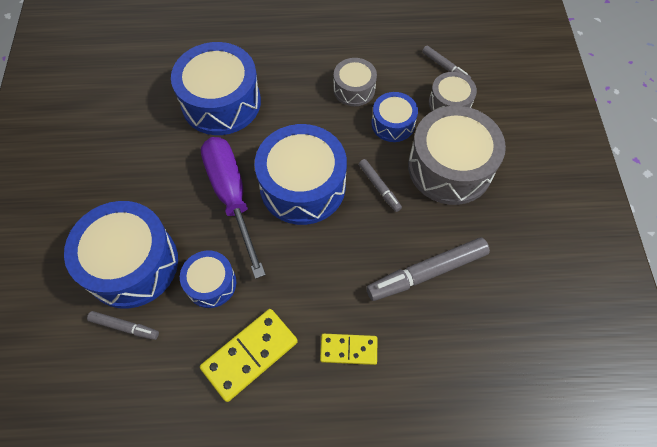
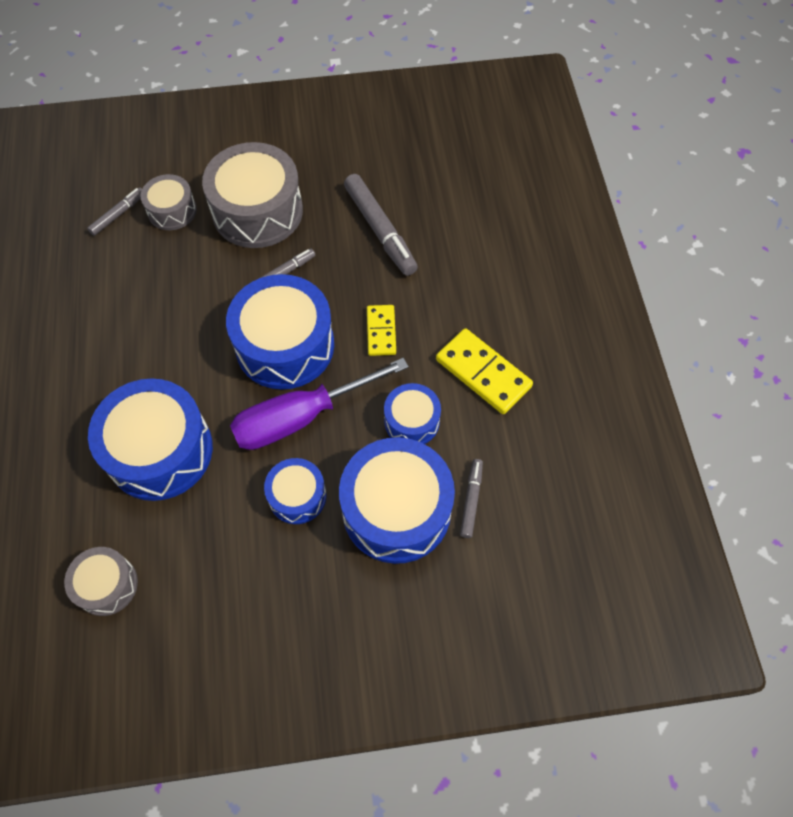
camera: 95 degrees left, 0 degrees up
(348, 349) = (465, 290): yellow domino -> yellow domino (381, 331)
(354, 89) = (146, 303): grey drum -> grey drum (107, 585)
(393, 124) = (199, 263): blue drum -> blue drum (297, 496)

